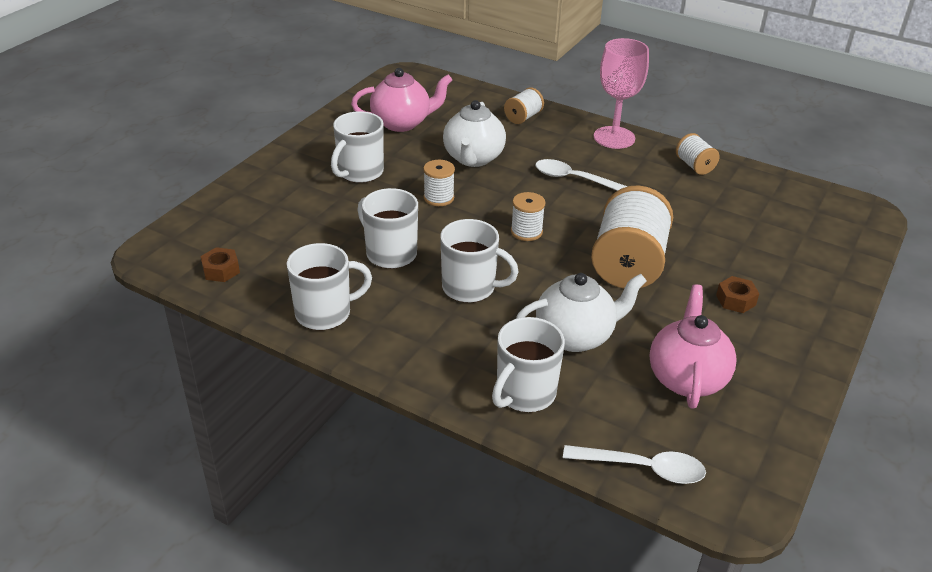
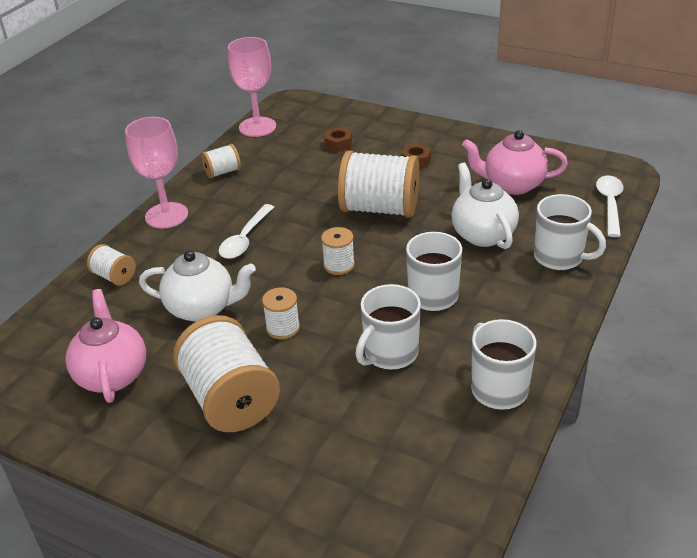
camera: 90 degrees left, 0 degrees up
(221, 270) = (447, 492): brown nut -> brown nut (338, 144)
(359, 172) = (230, 399): white mug -> white spool
(796, 187) = (257, 127): none -> pink goblet

